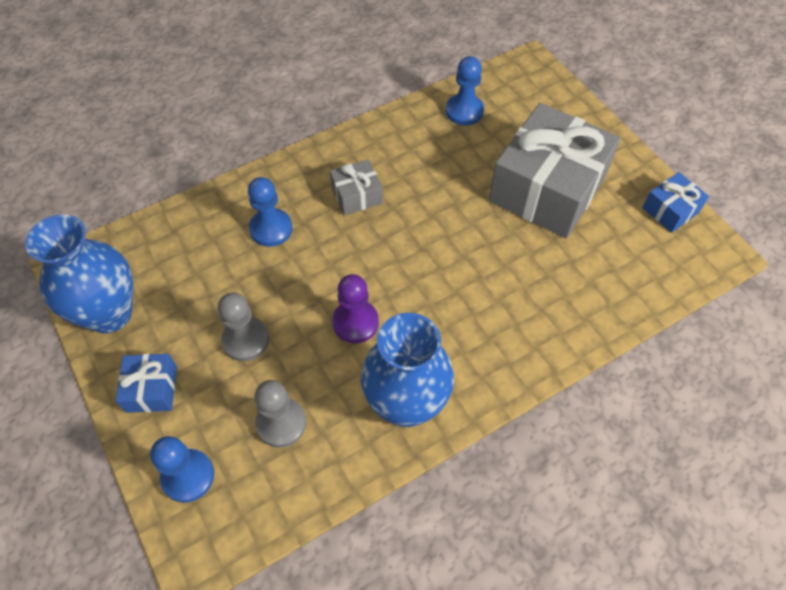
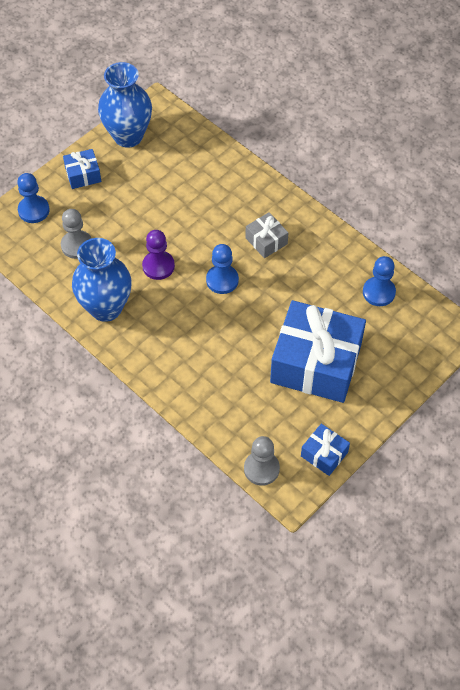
camera: 75 degrees right, 0 degrees up
(245, 340) = (129, 211): grey pawn -> grey pawn (261, 469)
(271, 229) = (219, 199): blue pawn -> blue pawn (222, 280)
(547, 189) = (316, 363): grey gift -> blue gift

